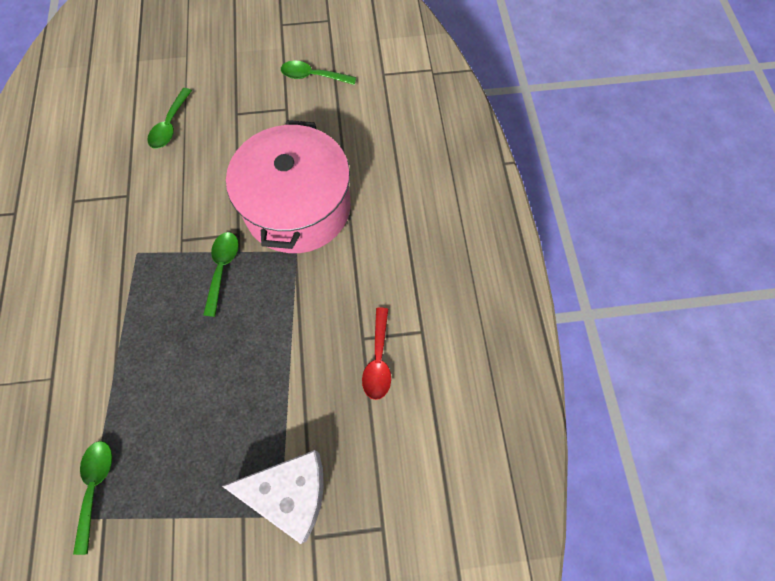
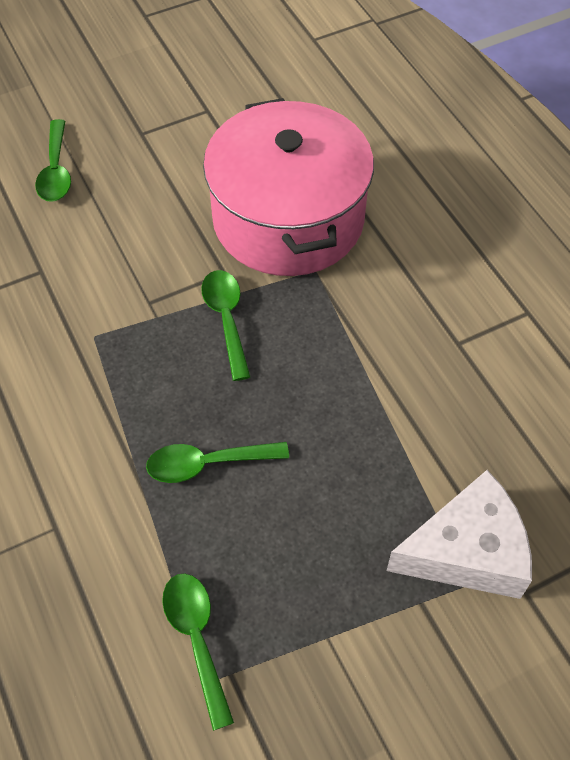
camera: 20 degrees left, 10 degrees down
(313, 76) = (222, 64): green spoon -> green spoon (207, 464)
(378, 360) = (493, 361): red spoon -> none

